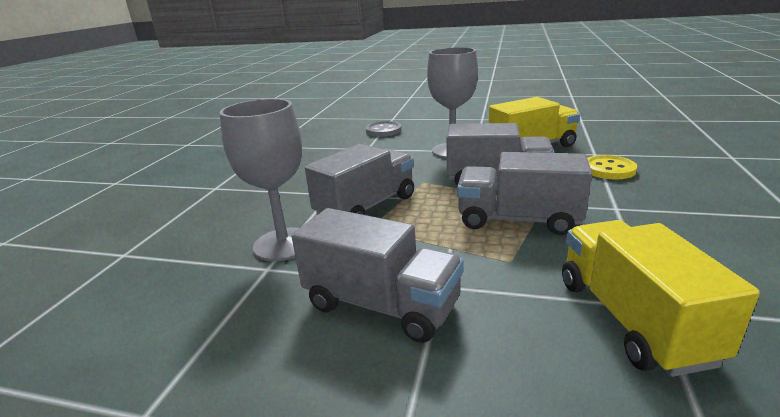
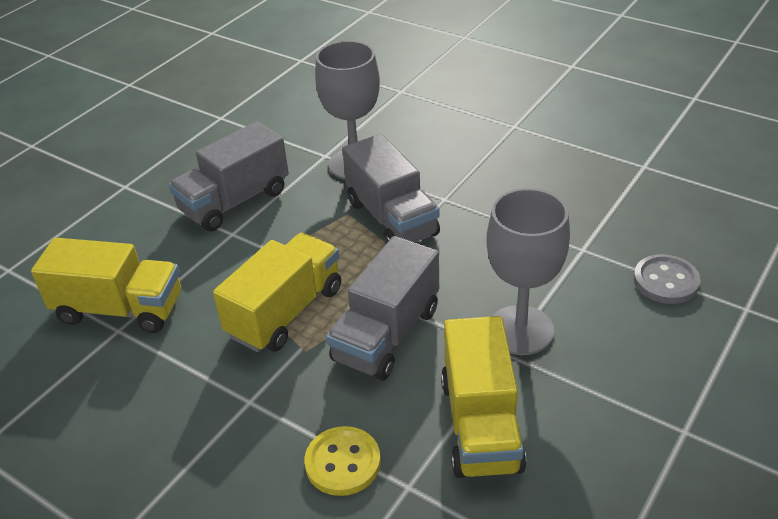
camera: 110 degrees right, 15 degrees up
(518, 220) = (285, 312): grey truck -> yellow truck

